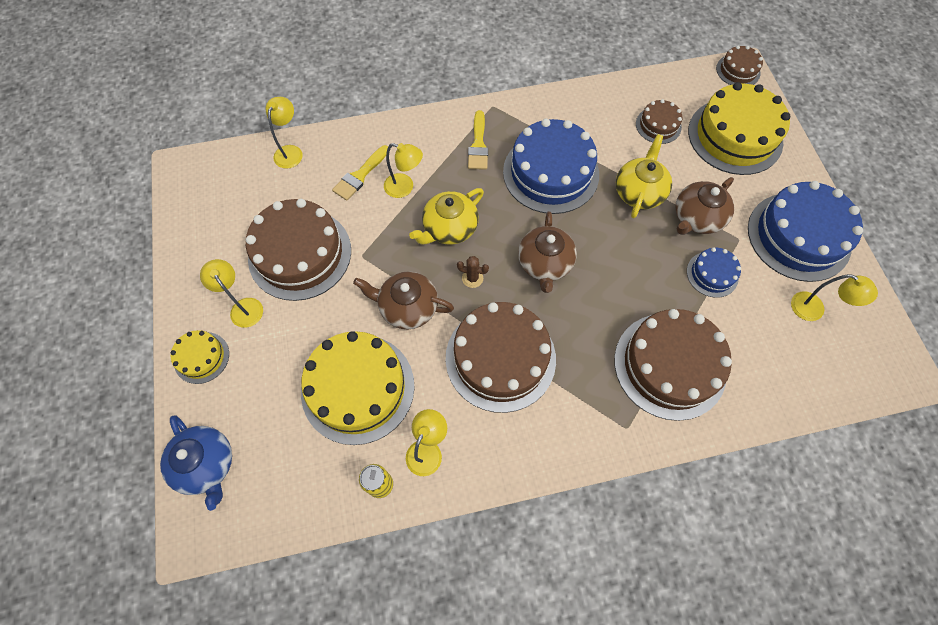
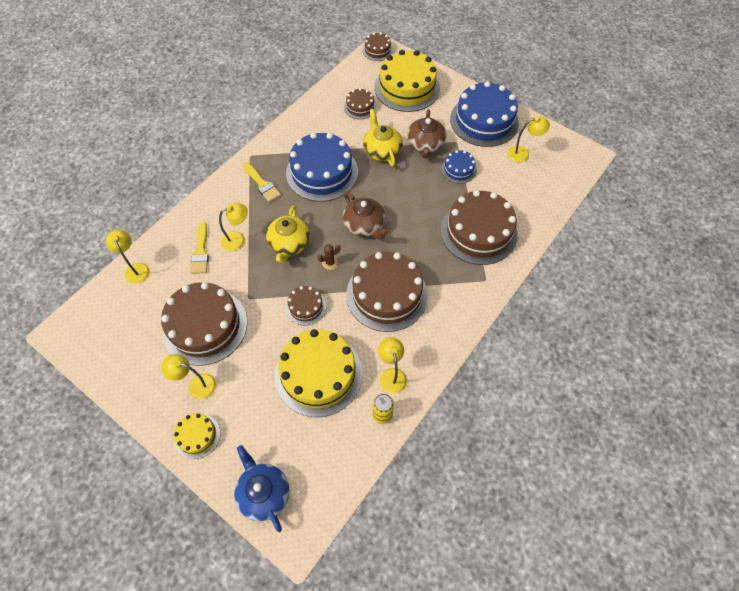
camera: 40 degrees left, 5 degrees down
(206, 465) = (264, 493): blue teapot -> blue teapot turned 135 degrees counterclockwise
(407, 307) = (306, 307): brown teapot -> brown cake

